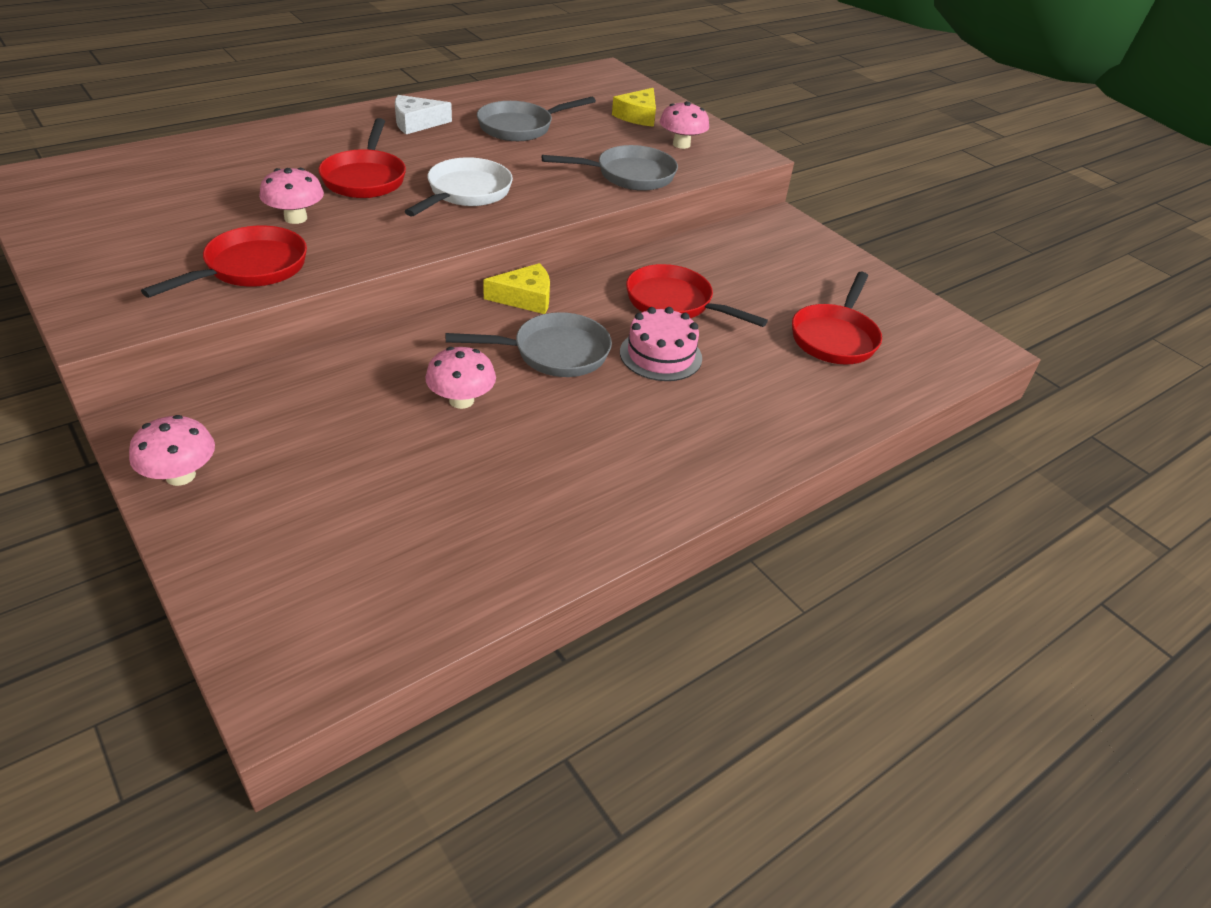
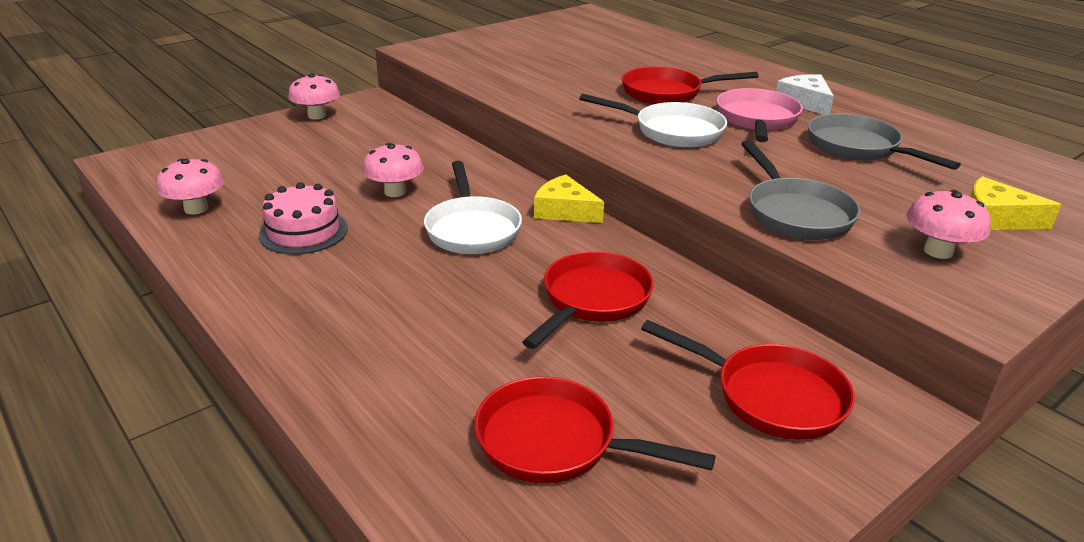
camera: 90 degrees right, 10 degrees down
(250, 268) = (497, 74): red pan -> red pan (770, 396)
(295, 218) = (579, 78): pink mushroom -> pink mushroom (196, 209)
(451, 151) = (757, 120): none -> pink pan
(525, 298) = (564, 211): yellow cheese -> yellow cheese turned 135 degrees clockwise
(554, 353) = (472, 229): grey pan -> white pan
(660, 355) = (480, 290): pink cake -> pink cake (303, 232)

